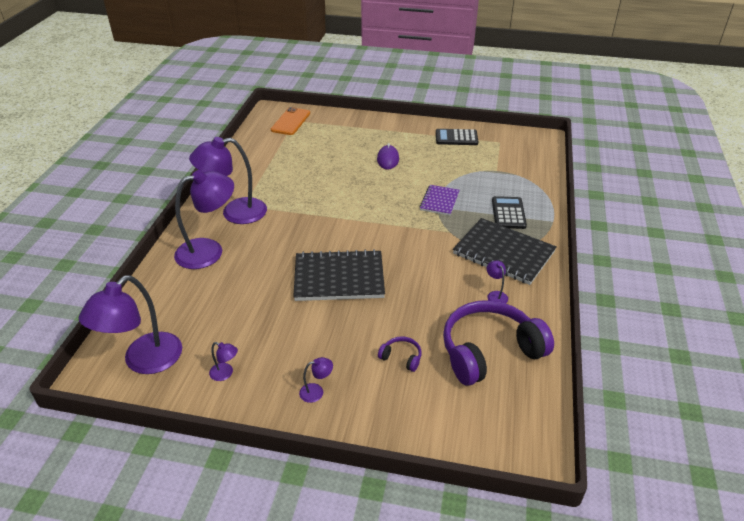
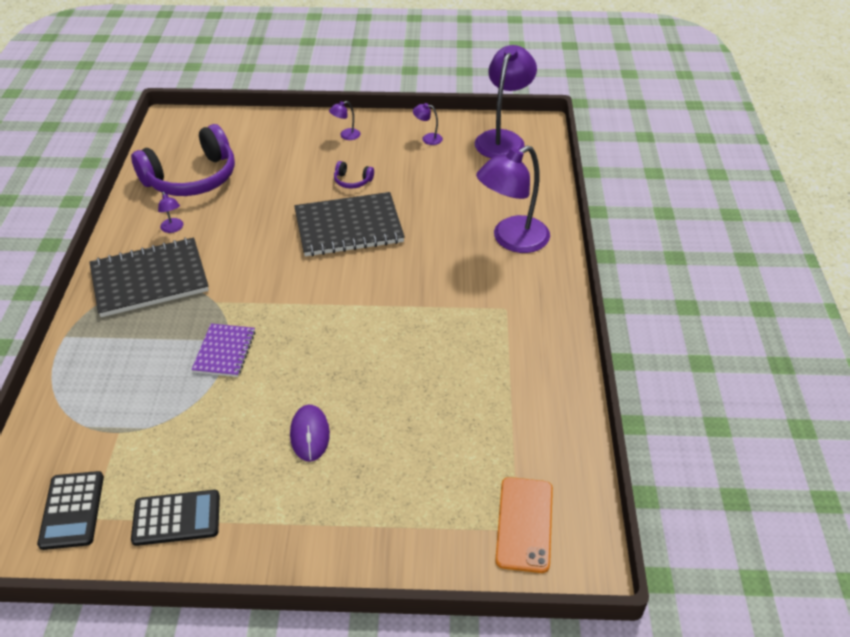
camera: 170 degrees right, 5 degrees up
(235, 213) = (512, 295): purple lamp -> none
(401, 357) = (275, 165): purple headphones -> purple headphones (352, 181)
(503, 253) = (150, 279): black notebook -> black notebook turned 45 degrees counterclockwise
(508, 213) = (125, 342): black calculator -> black calculator (72, 510)

